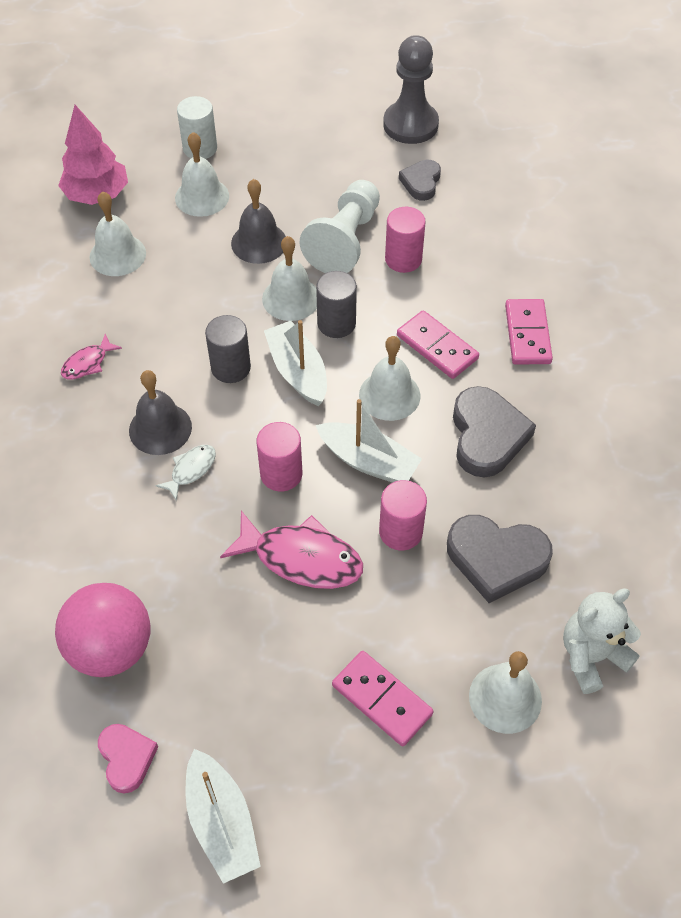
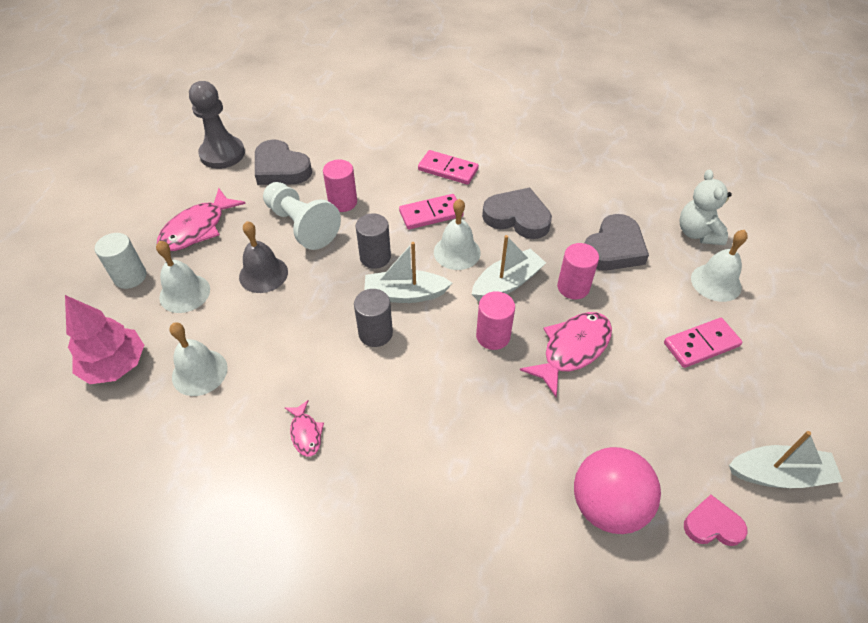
camera: 65 degrees left, 5 degrees down
(160, 428) = (407, 400): grey bell -> none
(191, 470) = (460, 392): white fish -> none
(289, 162) = (197, 228): none -> pink fish
(291, 298) = (333, 274): white bell -> none
(421, 182) = (281, 168): grey heart -> grey heart, size x1.69

